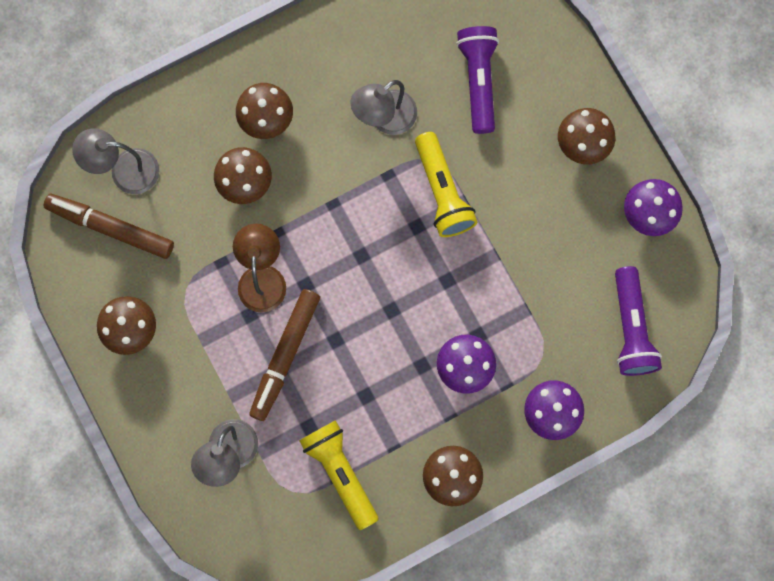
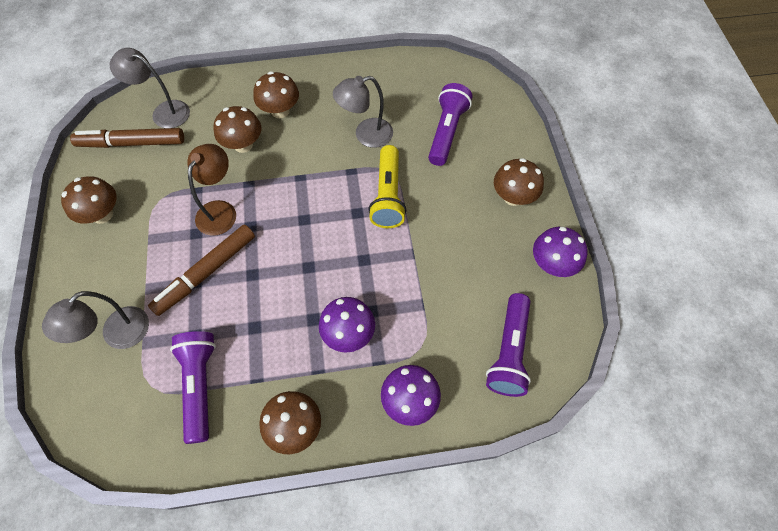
camera: 20 degrees right, 15 degrees down
(110, 228) = (132, 143): brown marker -> brown marker turned 45 degrees counterclockwise
(340, 473) = (200, 385): yellow flashlight -> purple flashlight

